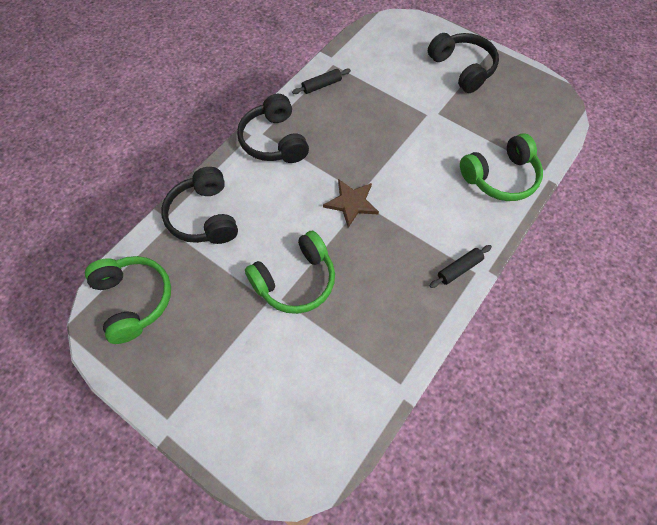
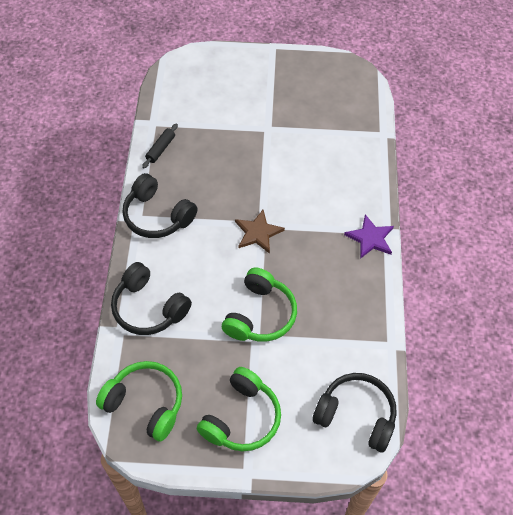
camera: 35 degrees left, 5 degrees down
(459, 269) = (370, 238): black rolling pin -> purple star
(462, 69) = (264, 79): black headphones -> black headphones (356, 415)
(500, 177) = (352, 153): green headphones -> green headphones (241, 418)

